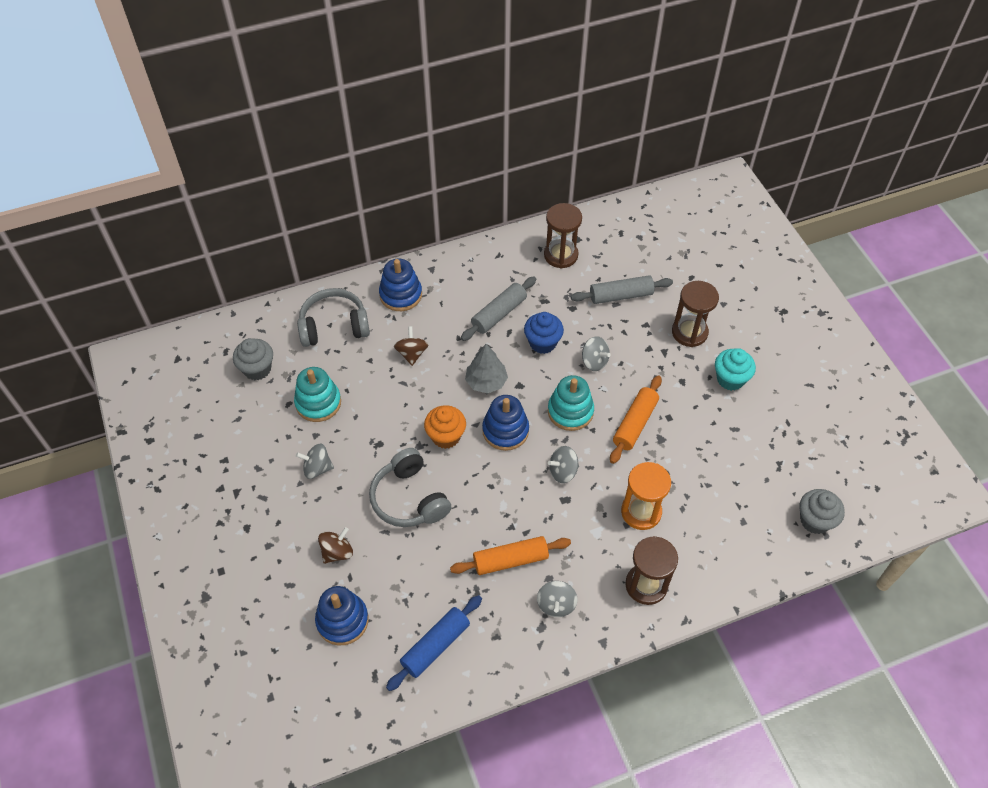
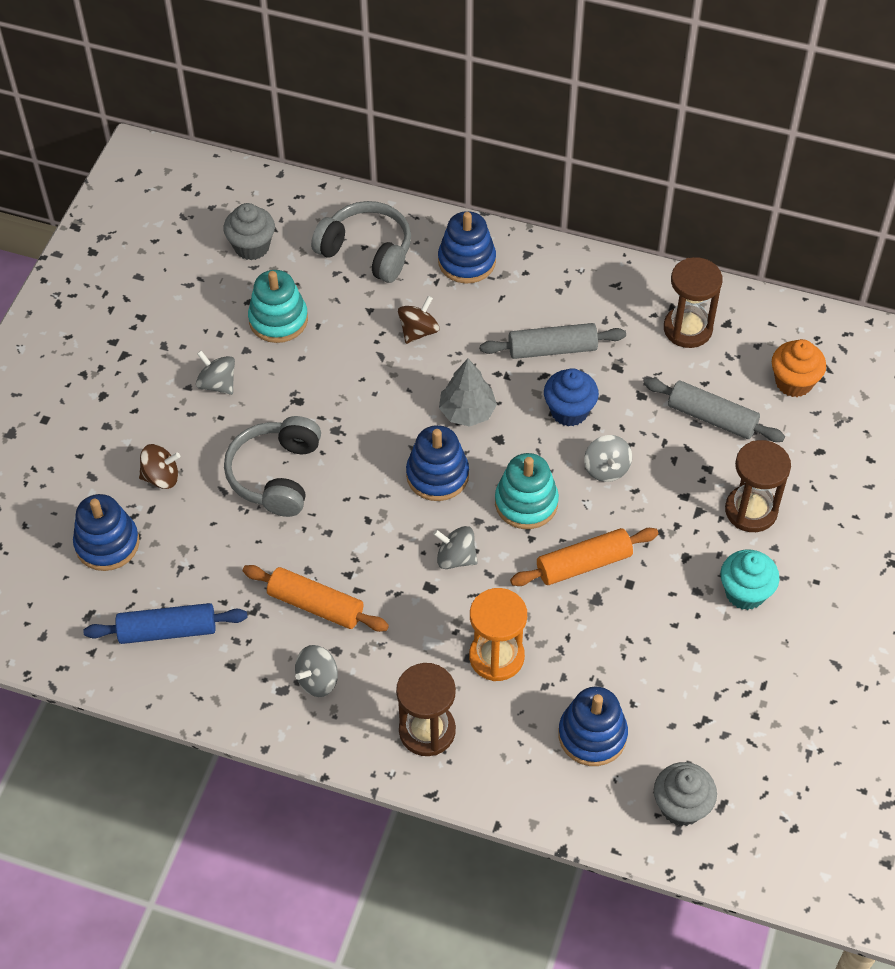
camera: 40 degrees right, 0 degrees up
(446, 436) = (371, 439): orange cupcake -> orange cupcake (793, 382)
(733, 517) = (592, 735): none -> blue stacking toy

